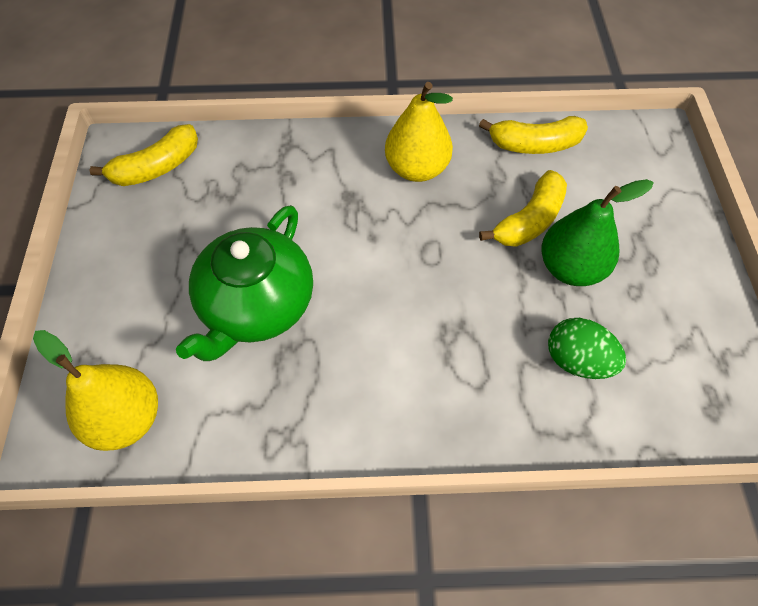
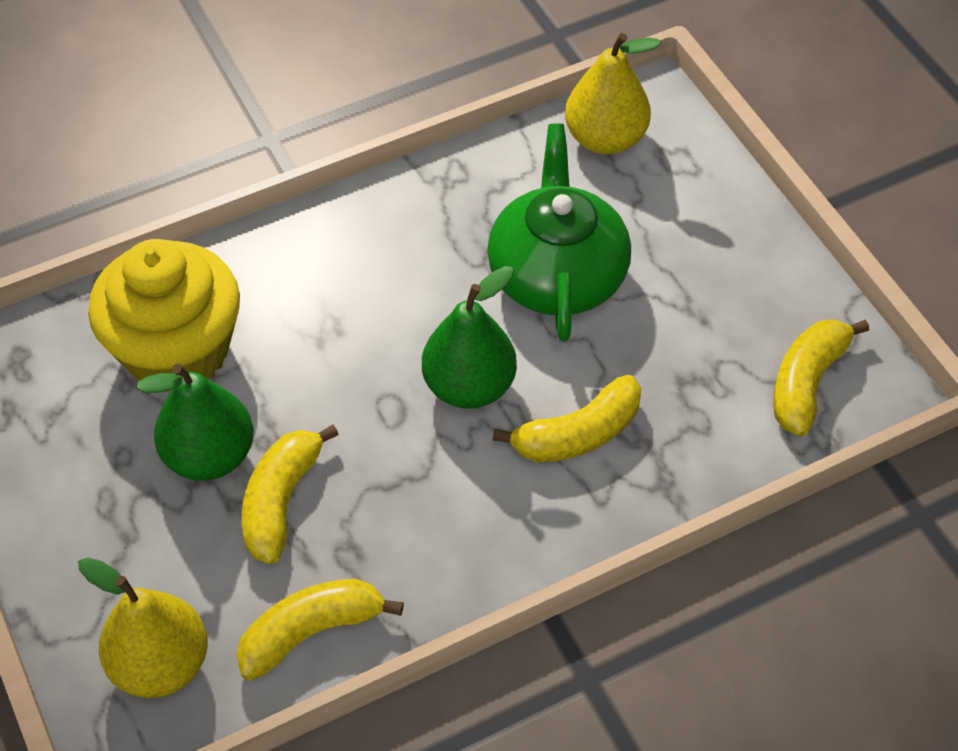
camera: 155 degrees right, 5 degrees down
(318, 190) = (578, 434): none -> yellow banana
(370, 247) = (469, 386): none -> green pear
(417, 169) = (465, 519): yellow pear -> yellow pear (161, 664)
(577, 360) = (177, 351): green egg -> yellow cupcake

